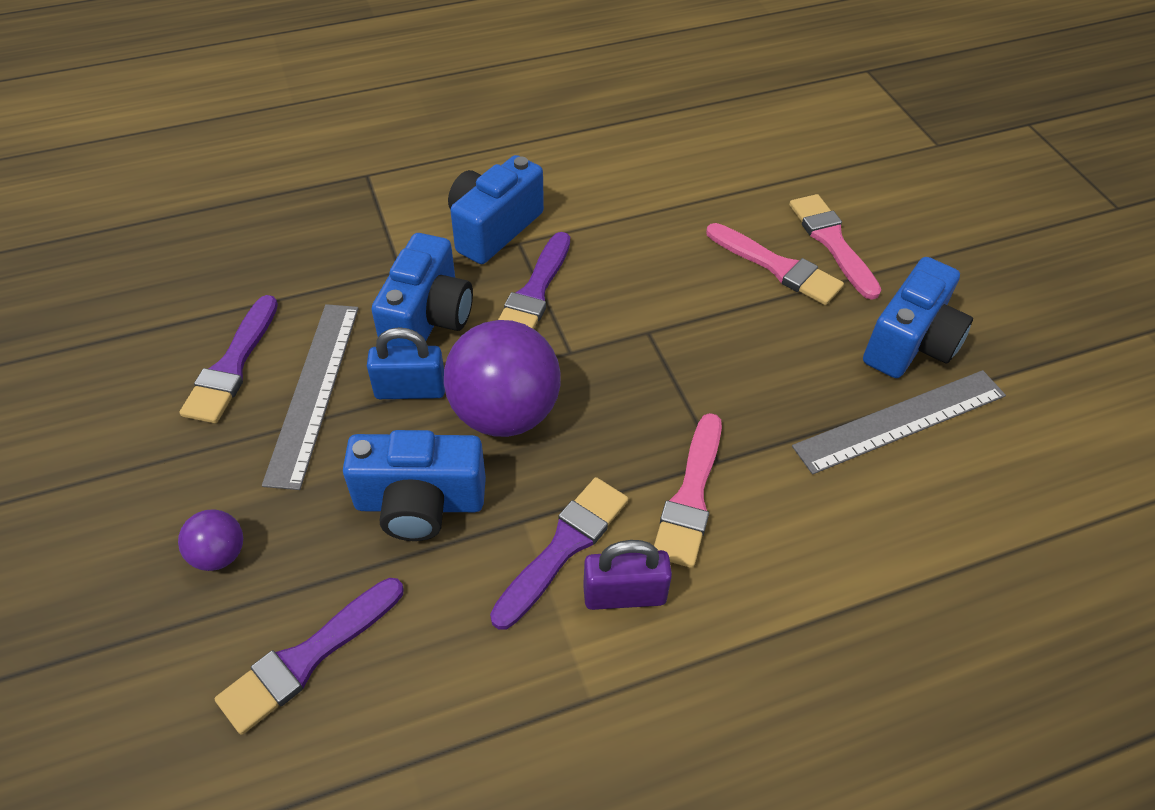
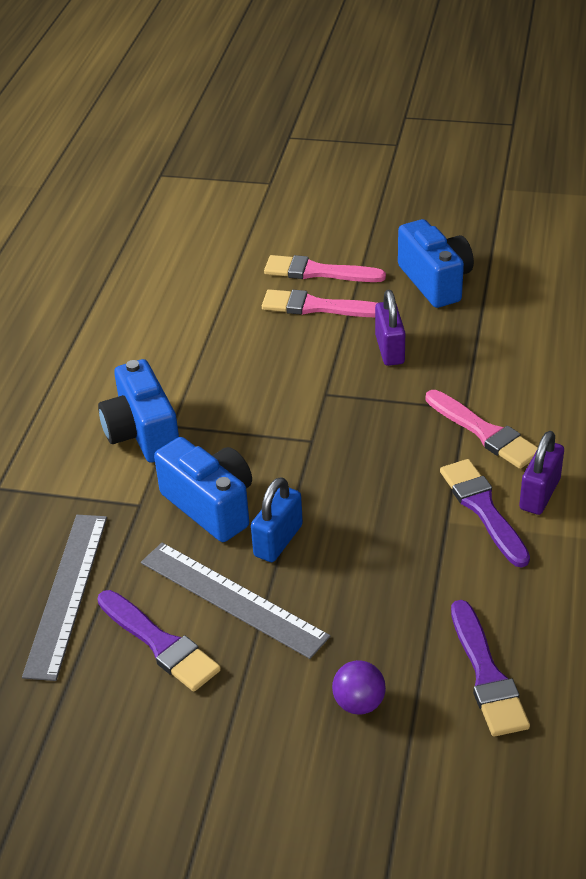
camera: 55 degrees left, 10 degrees down
(420, 503) = (393, 571): blue camera -> none
(505, 413) = (343, 496): purple ball -> none
(534, 292) = (234, 436): purple brush -> none
(759, 353) = (389, 349): none -> purple padlock
(776, 266) = (318, 307): pink brush -> pink brush turned 150 degrees counterclockwise
(900, 421) = (493, 315): grey ruler -> grey ruler (67, 593)

